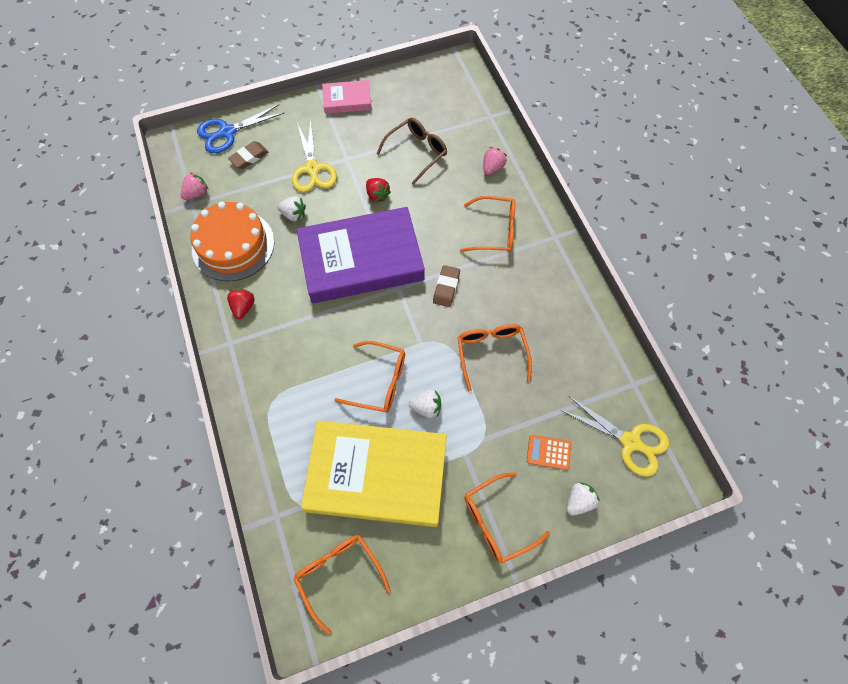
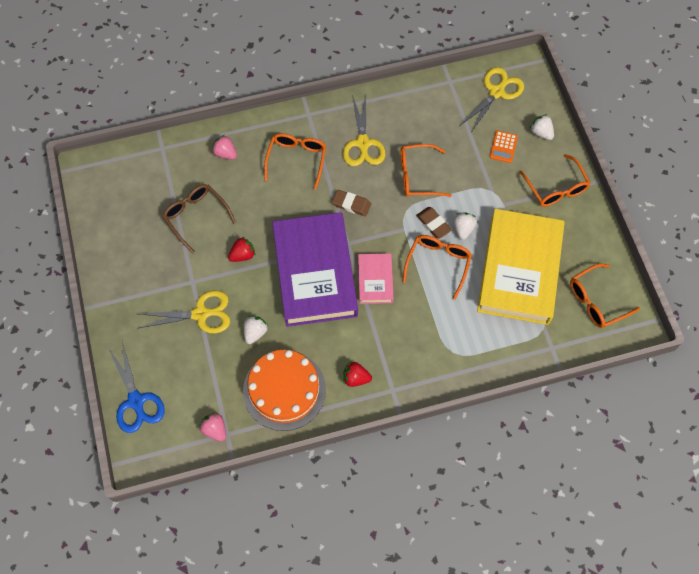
camera: 85 degrees left, 0 degrees up
(249, 157) = (175, 377): brown eraser -> brown eraser (433, 224)
(347, 100) = (114, 278): pink book -> pink book (375, 280)
(526, 293) = (363, 144): none -> yellow scissors

